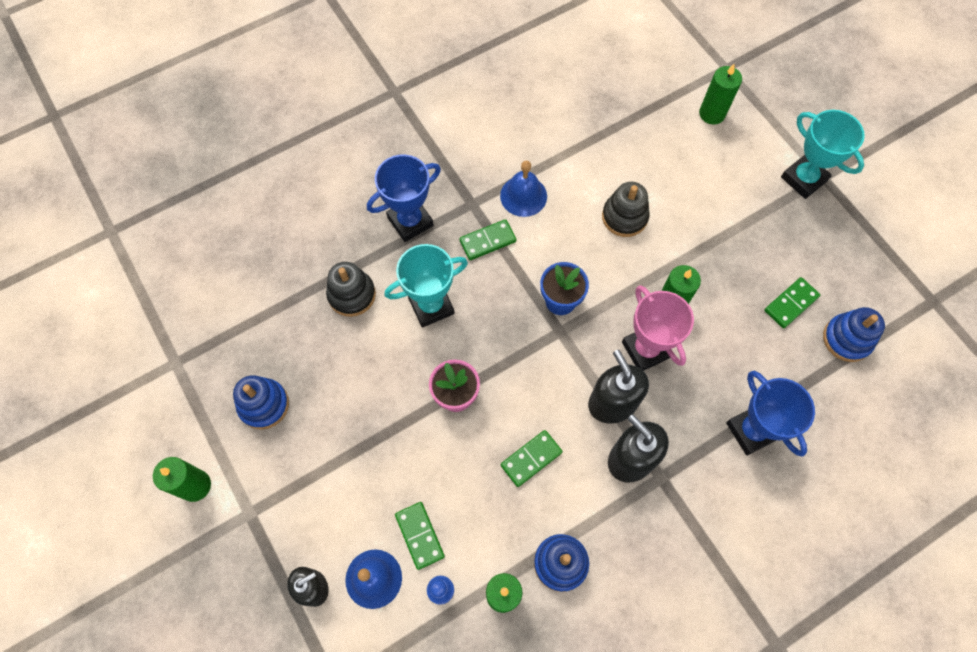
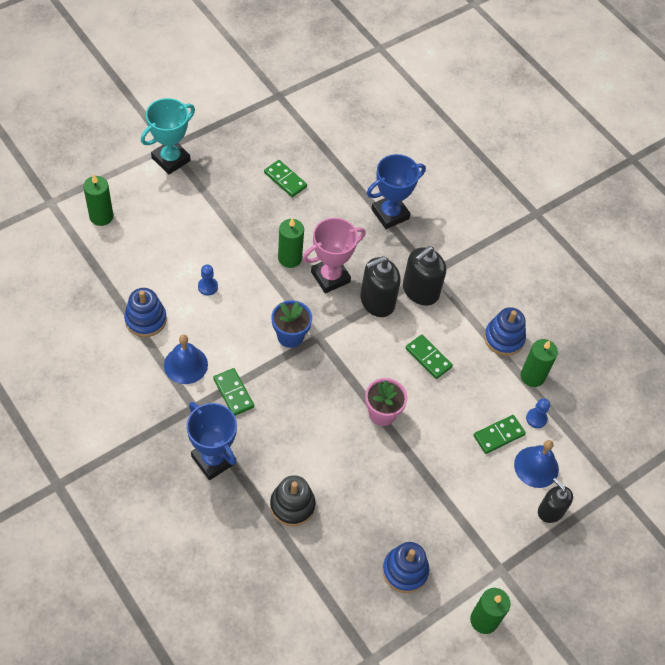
camera: 100 degrees left, 10 degrees down
(431, 306) = (300, 437): turquoise trophy -> none
(624, 217) = (208, 287): black stacking toy -> blue pawn
(847, 339) = (312, 149): blue stacking toy -> blue stacking toy (145, 319)

